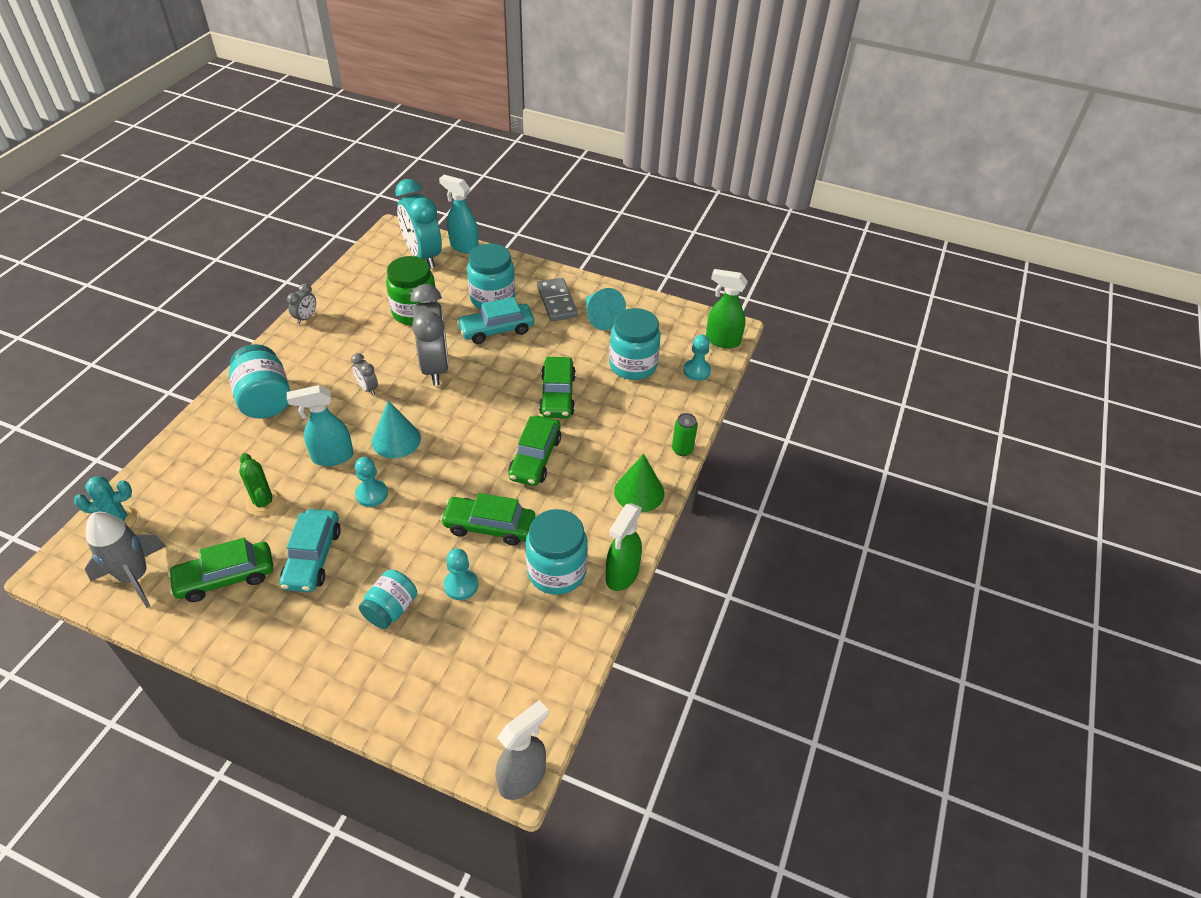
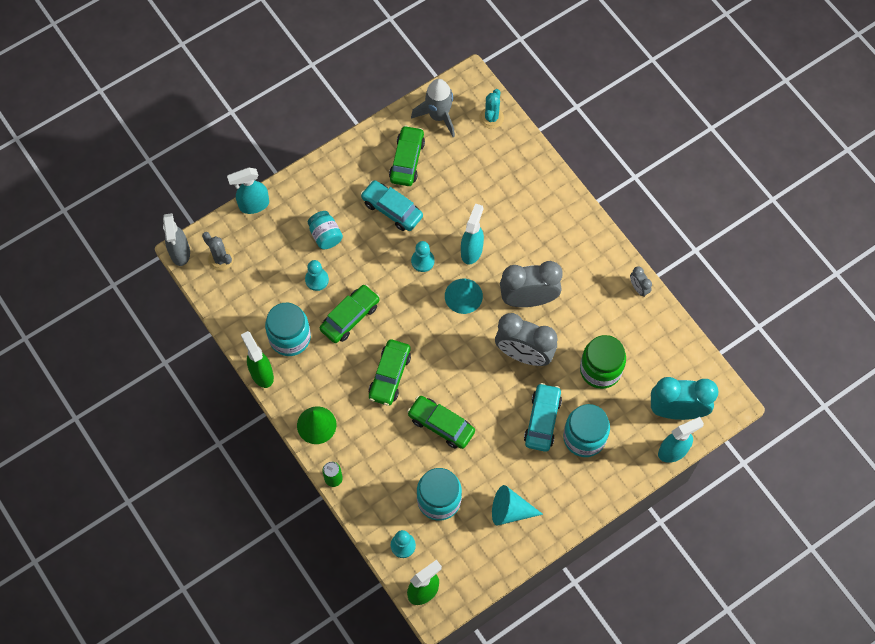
camera: 125 degrees right, 20 degrees up
(263, 502) = (455, 198): green cactus -> none
(265, 399) = (556, 230): turquoise jar -> none
(367, 388) = (528, 299): grey clock -> grey clock, size x2.26
(389, 725) = (253, 205): none -> turquoise spray bottle
(500, 715) = (221, 259): none -> grey cactus
(535, 458) = (389, 375): green car -> green car turned 120 degrees counterclockwise
(557, 302) = (551, 487): grey domino -> none

